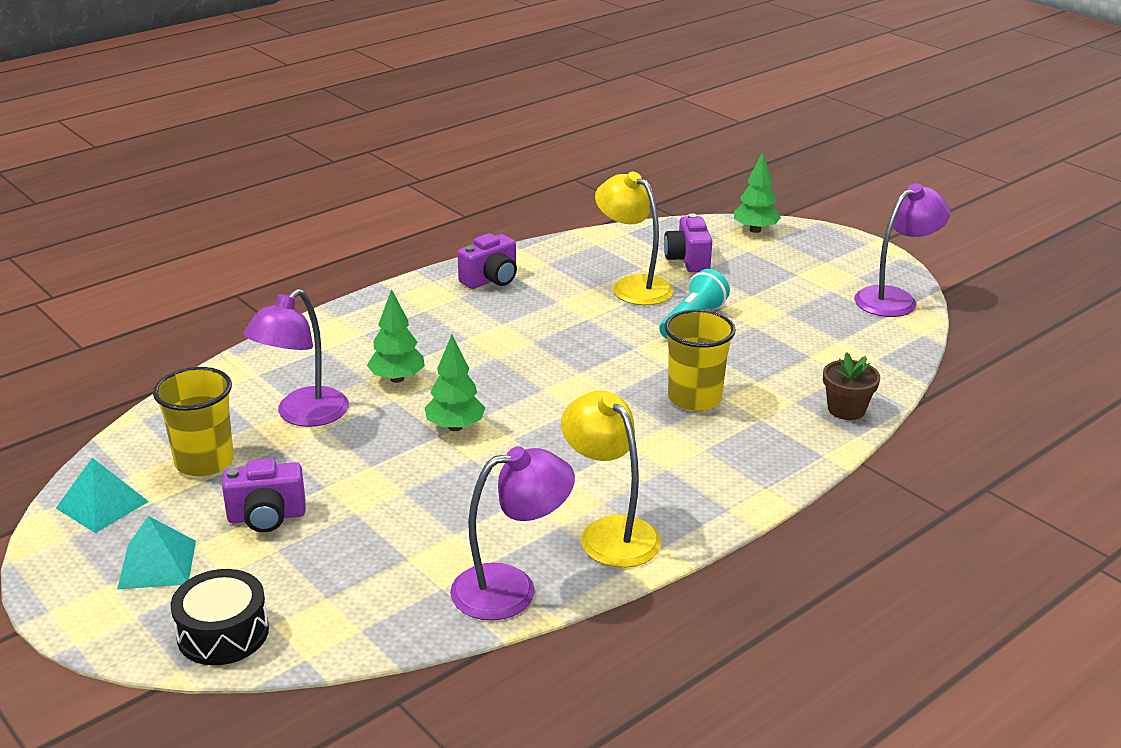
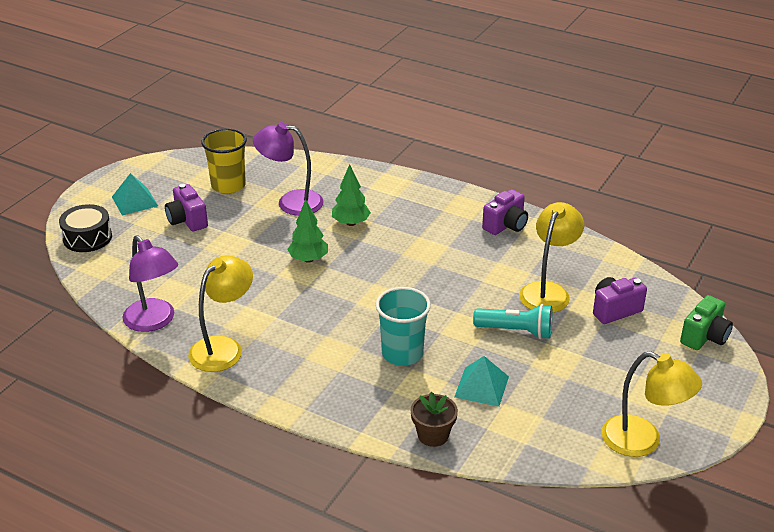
camera: 70 degrees right, 5 degrees up
(102, 504) = (177, 169): turquoise pyramid -> turquoise pyramid (481, 386)
(491, 280) = (506, 225): purple camera -> purple camera turned 75 degrees counterclockwise
(694, 398) = (402, 353): yellow cup -> turquoise cup
(755, 230) = (704, 337): green tree -> green camera
(894, 298) = (643, 441): purple lamp -> yellow lamp

